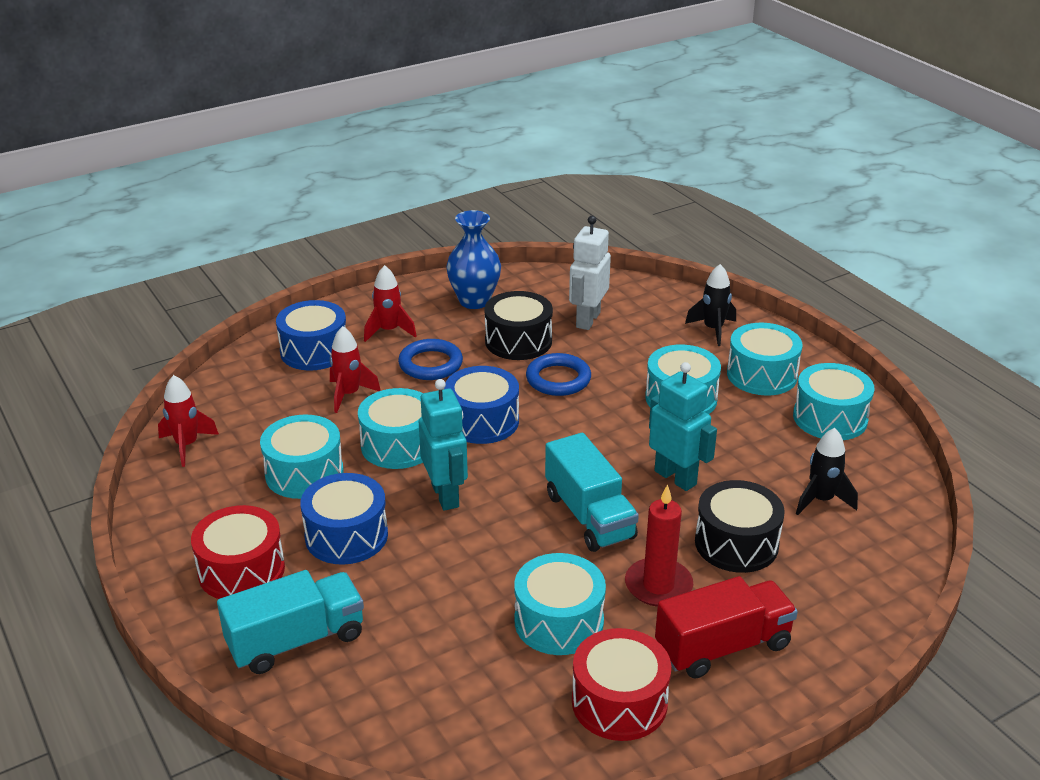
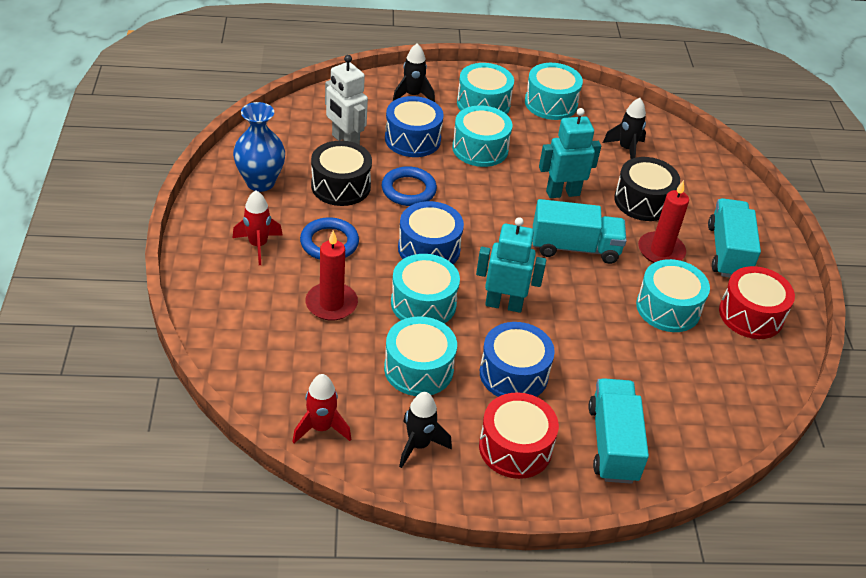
camera: 65 degrees left, 10 degrees up
(203, 507) = (418, 445): none -> black rocket
(314, 351) = (246, 299): blue drum -> blue drum (412, 139)
(349, 394) = (331, 304): red rocket -> red candle
(723, 646) = (728, 252): red truck -> turquoise truck

